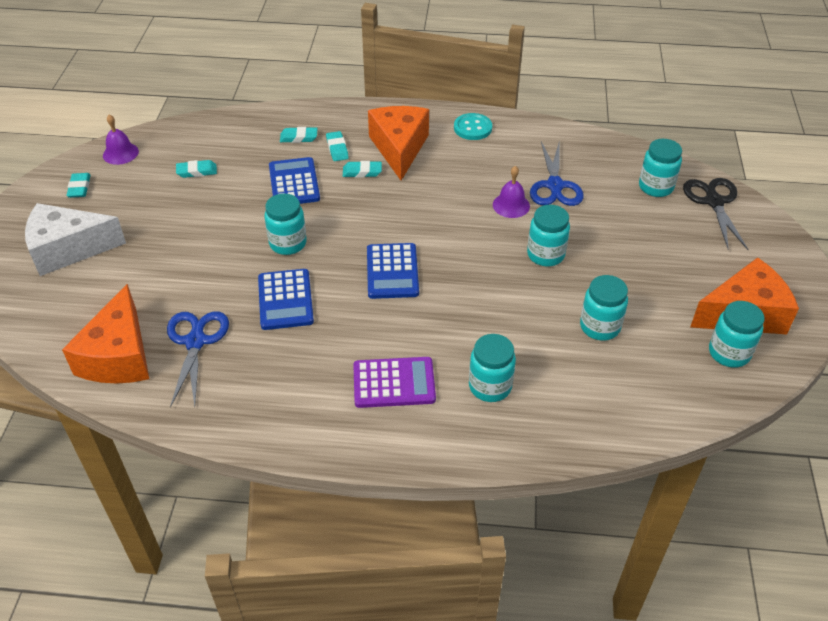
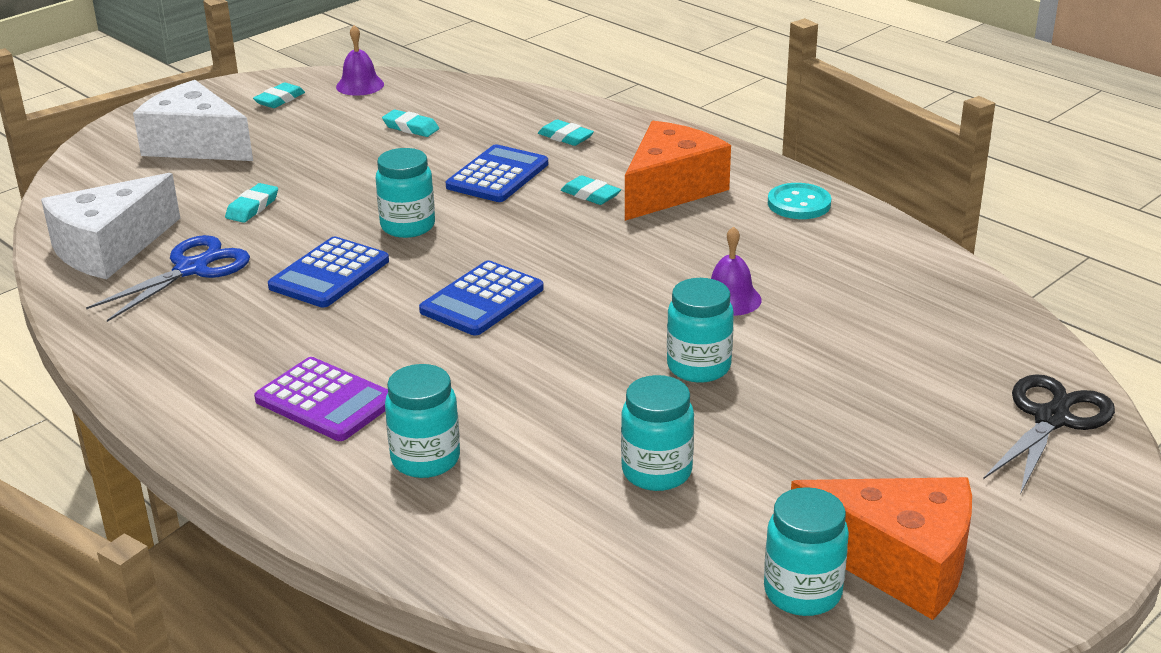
camera: 40 degrees right, 15 degrees down
(118, 356) = (109, 248): orange cheese -> white cheese
(337, 149) = (594, 163): turquoise eraser -> turquoise eraser (252, 207)
(555, 186) = (824, 303): blue scissors -> none
(655, 187) = (978, 364): turquoise jar -> none

